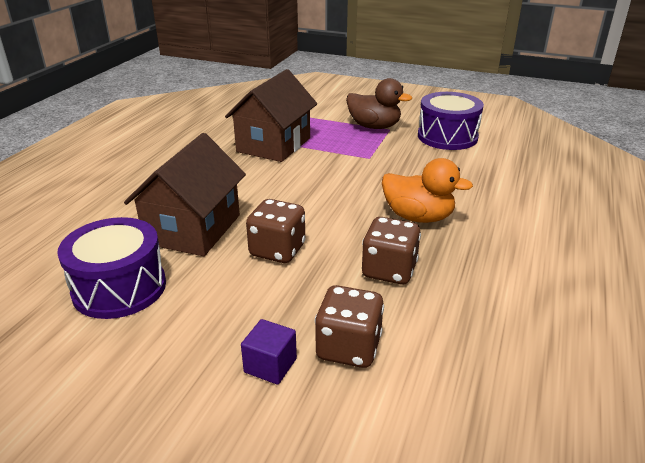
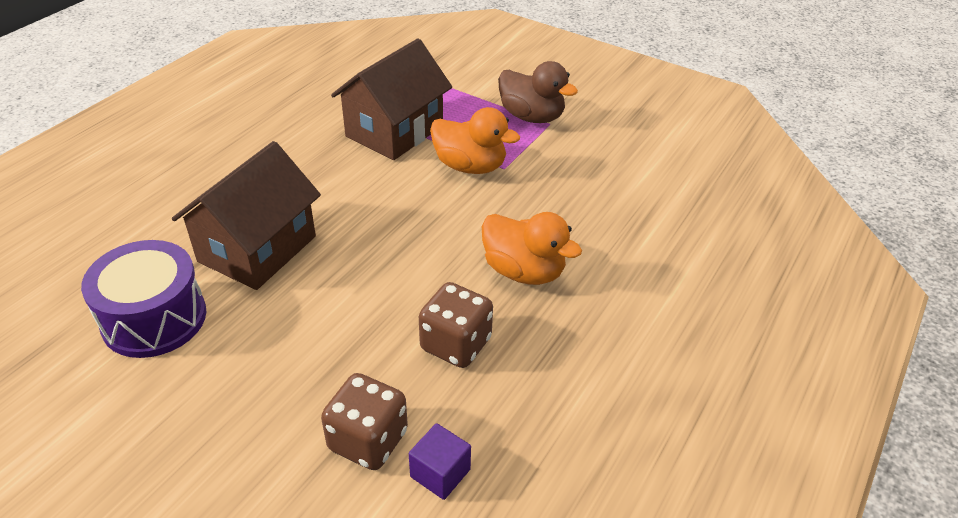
camera: 10 degrees right, 10 degrees up
(270, 365) = (278, 447): purple cube -> purple cube (440, 473)
(277, 250) = (340, 295): brown dice -> none
(343, 159) = (470, 166): none -> orange duck
(447, 137) = (618, 146): purple drum -> none

